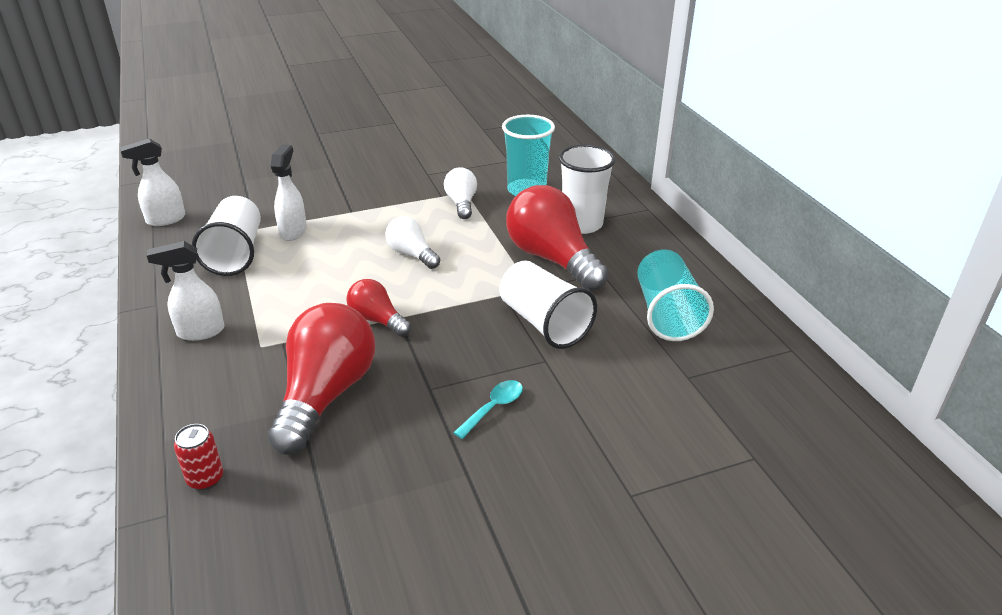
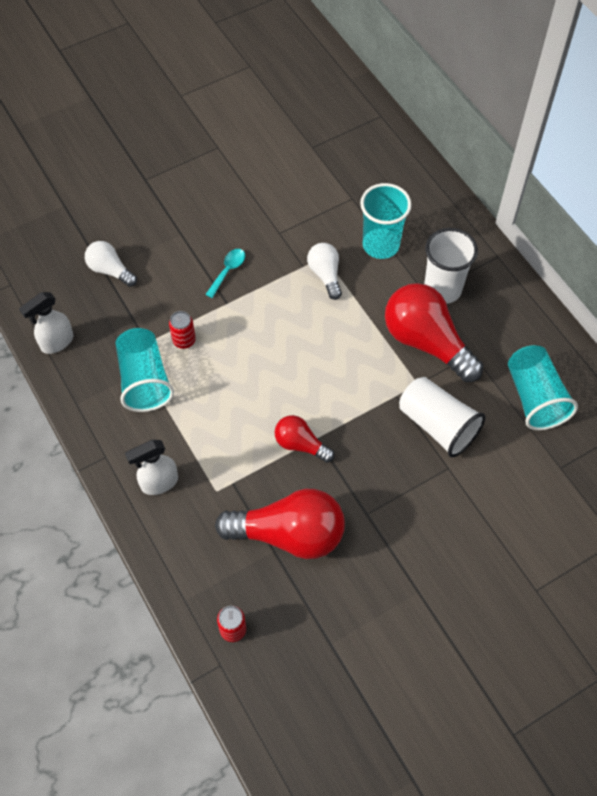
camera: 10 degrees left, 25 degrees up
(235, 253) = (144, 380): white cup -> turquoise cup
(293, 231) = (184, 340): white spray bottle -> red can
(326, 395) = (289, 534): red light bulb -> red light bulb turned 90 degrees clockwise
(412, 254) = (302, 356): white light bulb -> white light bulb (110, 270)
(493, 408) = (421, 525): turquoise spoon -> turquoise spoon (228, 271)

